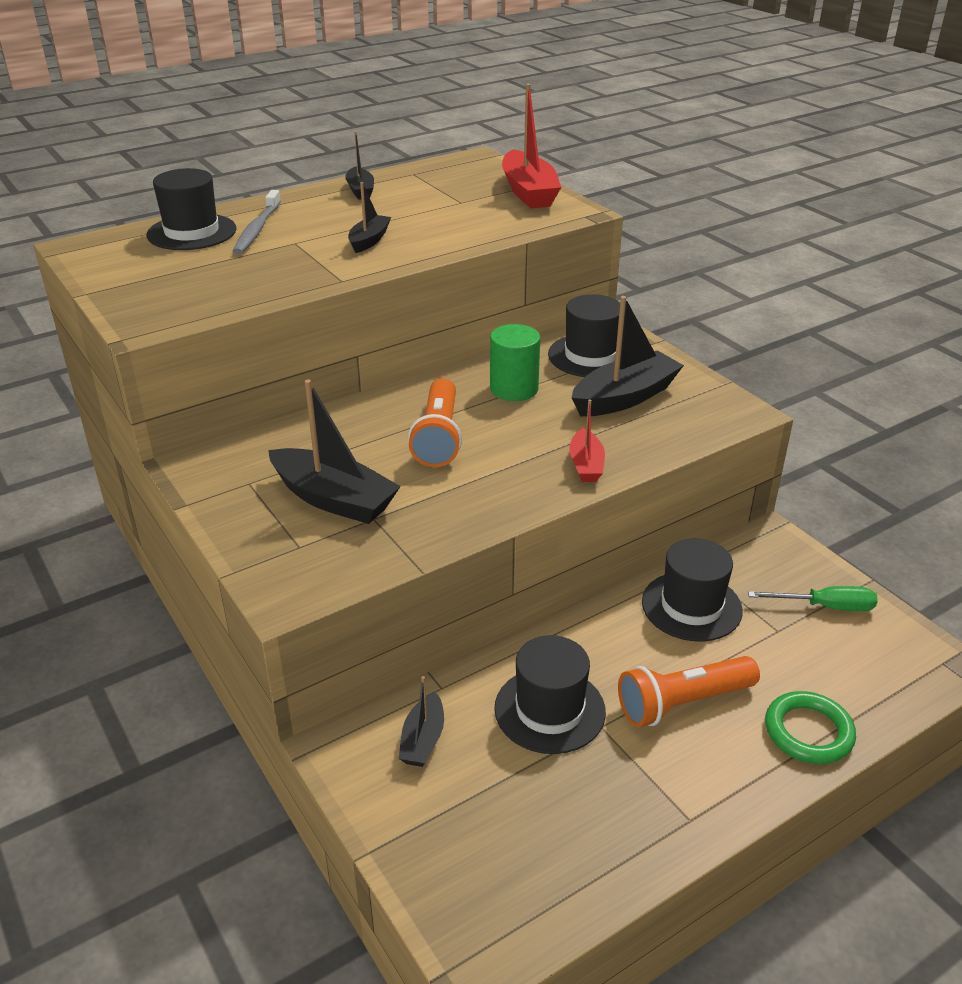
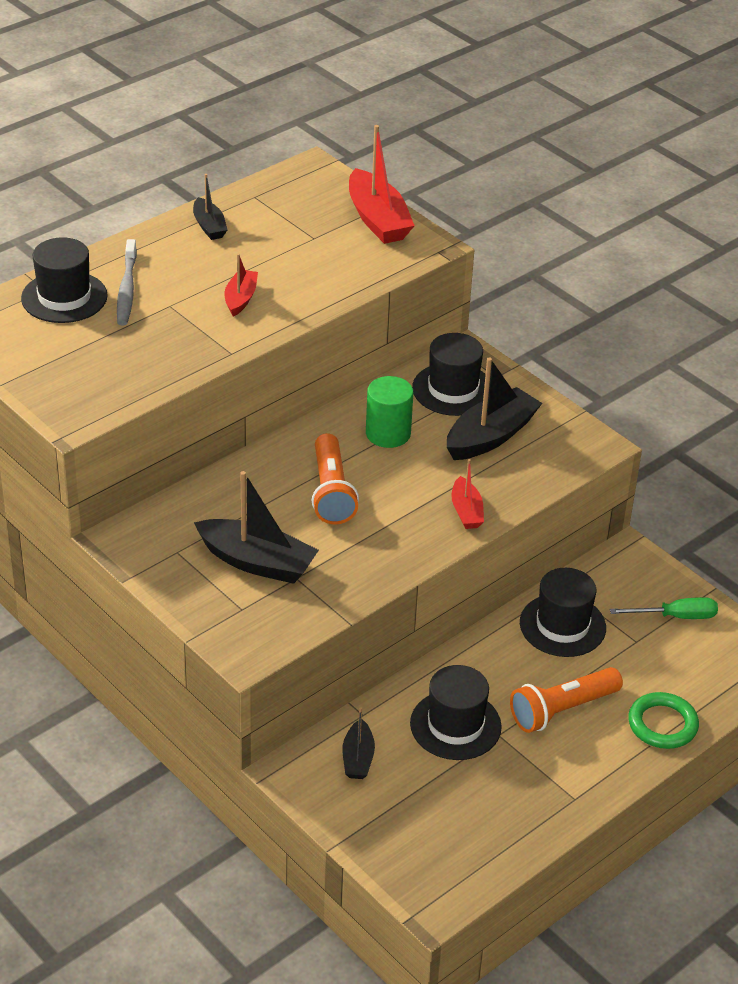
camera: 10 degrees left, 5 degrees up
(369, 240) = (240, 299): black boat -> red boat

